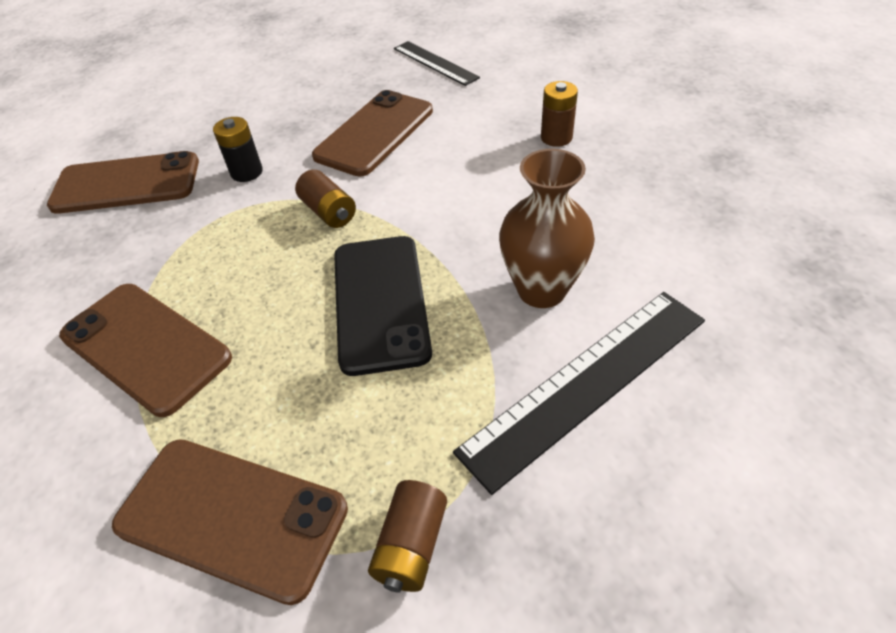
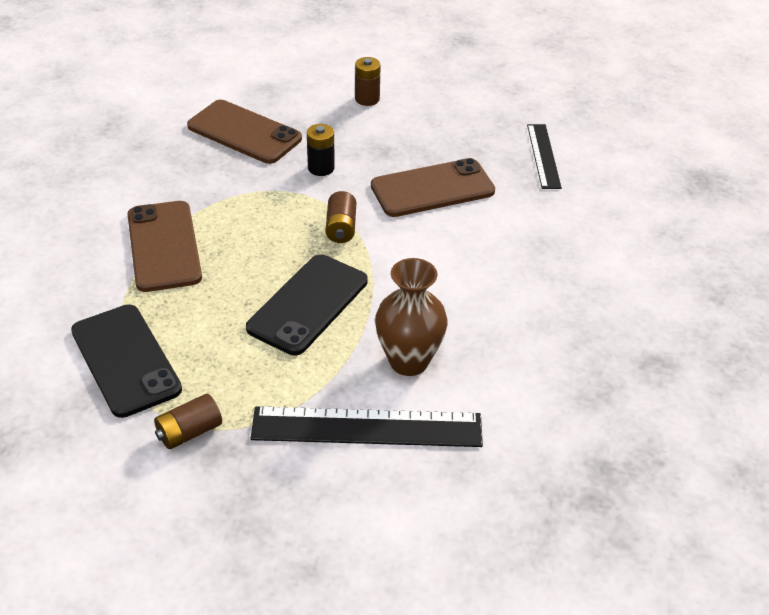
camera: 35 degrees right, 5 degrees down
(232, 516) = (126, 360): brown phone -> black phone
(556, 137) = (555, 270): brown battery -> brown battery (367, 99)

